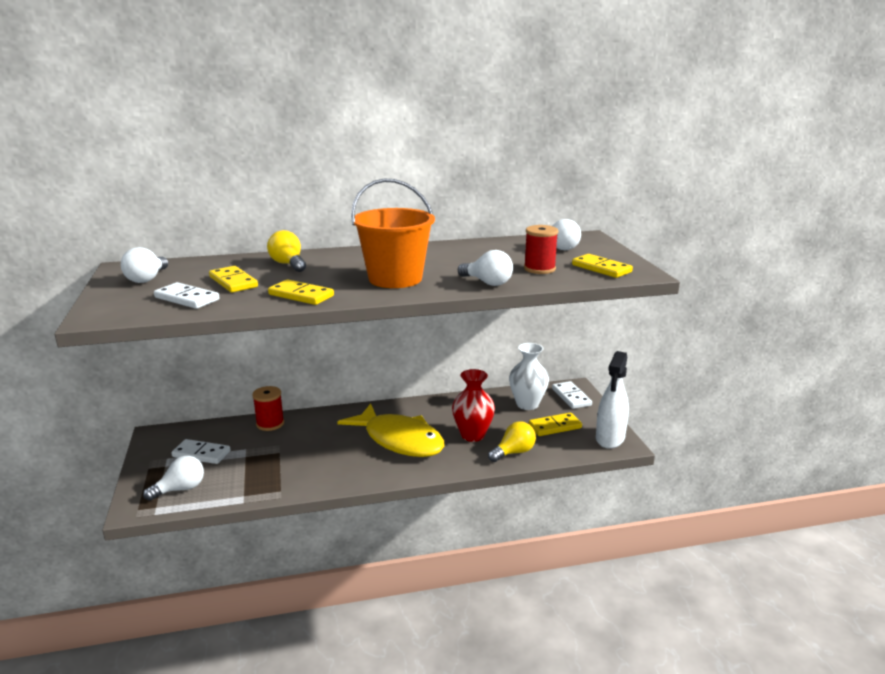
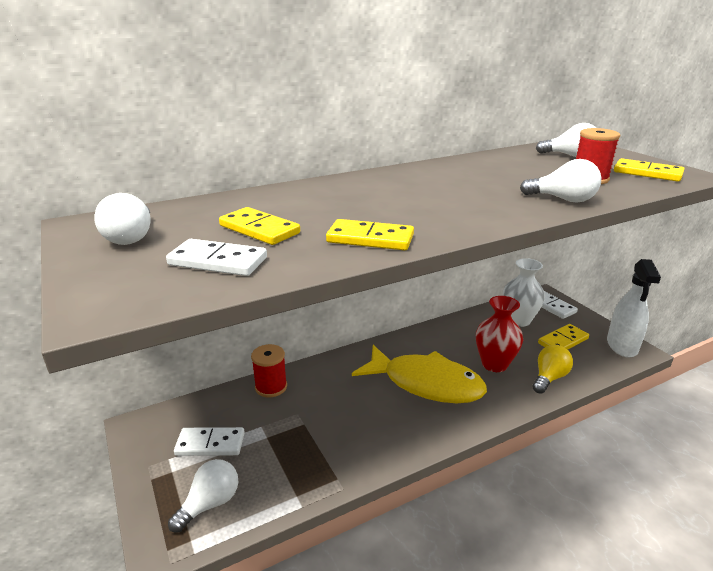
camera: 15 degrees left, 5 degrees up
(288, 264) = (305, 199): yellow light bulb -> none
(395, 279) = (455, 205): orange bucket -> none

